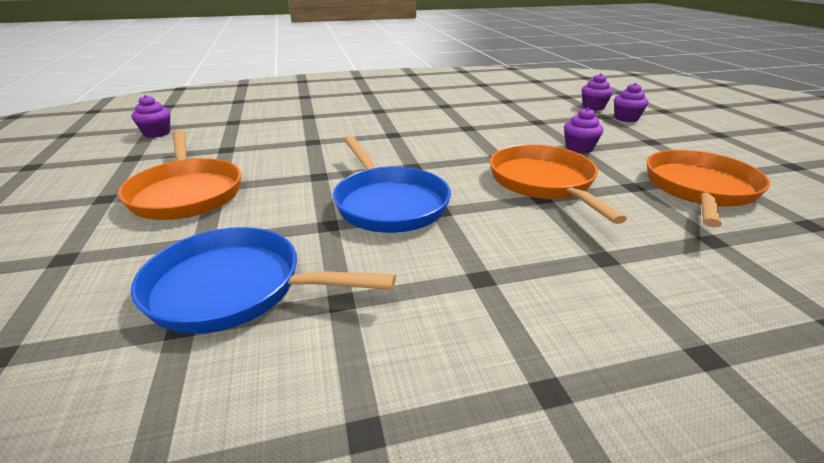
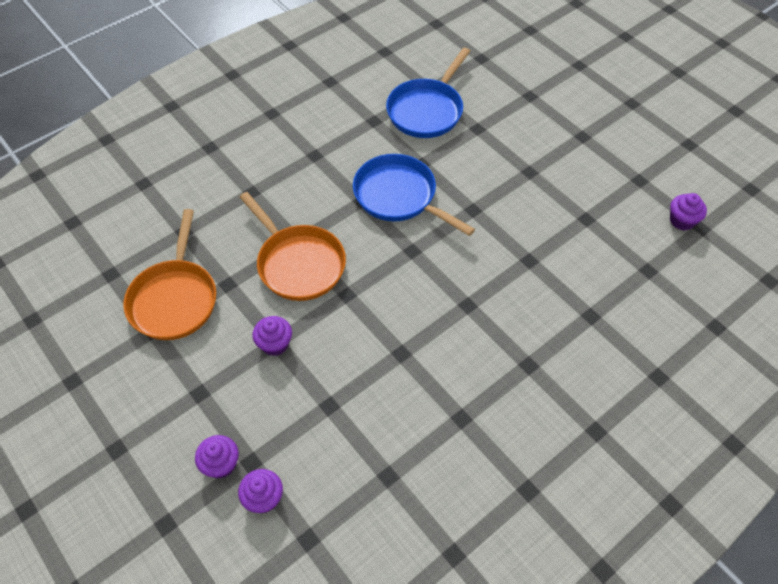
camera: 155 degrees right, 25 degrees up
(186, 193) = (540, 159): orange pan -> none
(235, 288) = (427, 110): blue pan -> blue pan turned 135 degrees clockwise

